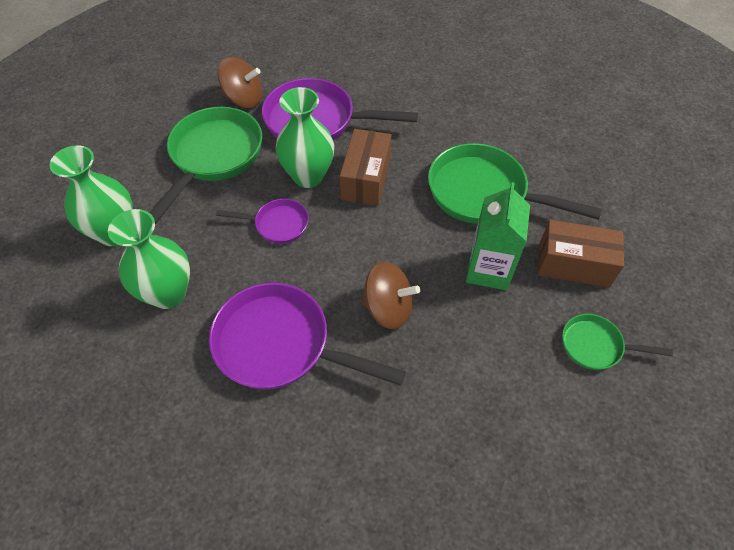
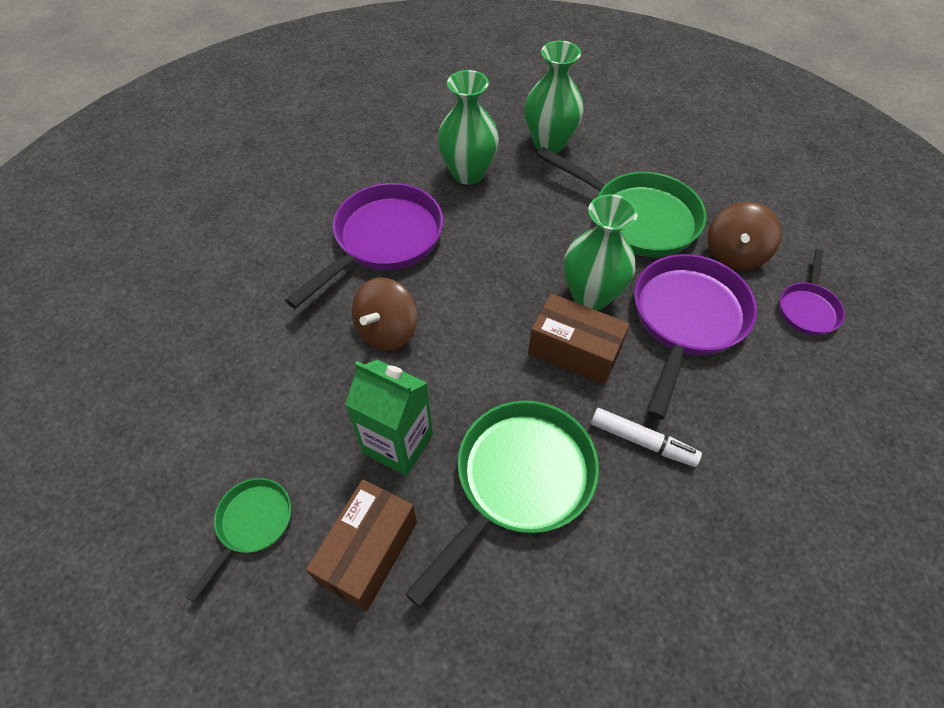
camera: 105 degrees right, 0 degrees up
(277, 224) = (526, 258): purple pan -> purple pan (807, 308)
(426, 135) = (642, 441): none -> white marker

